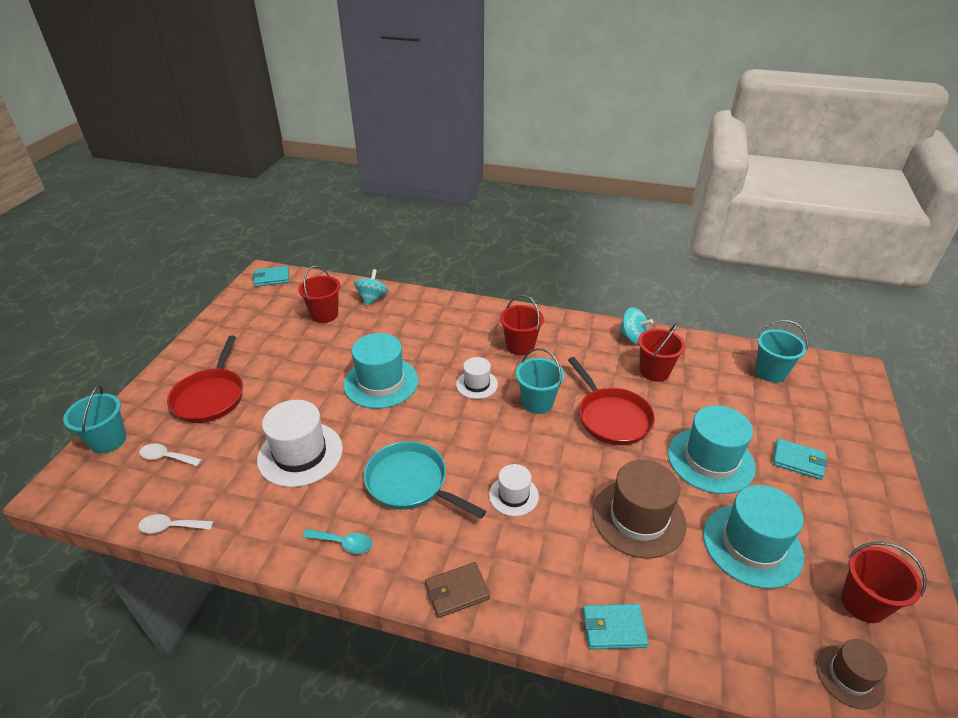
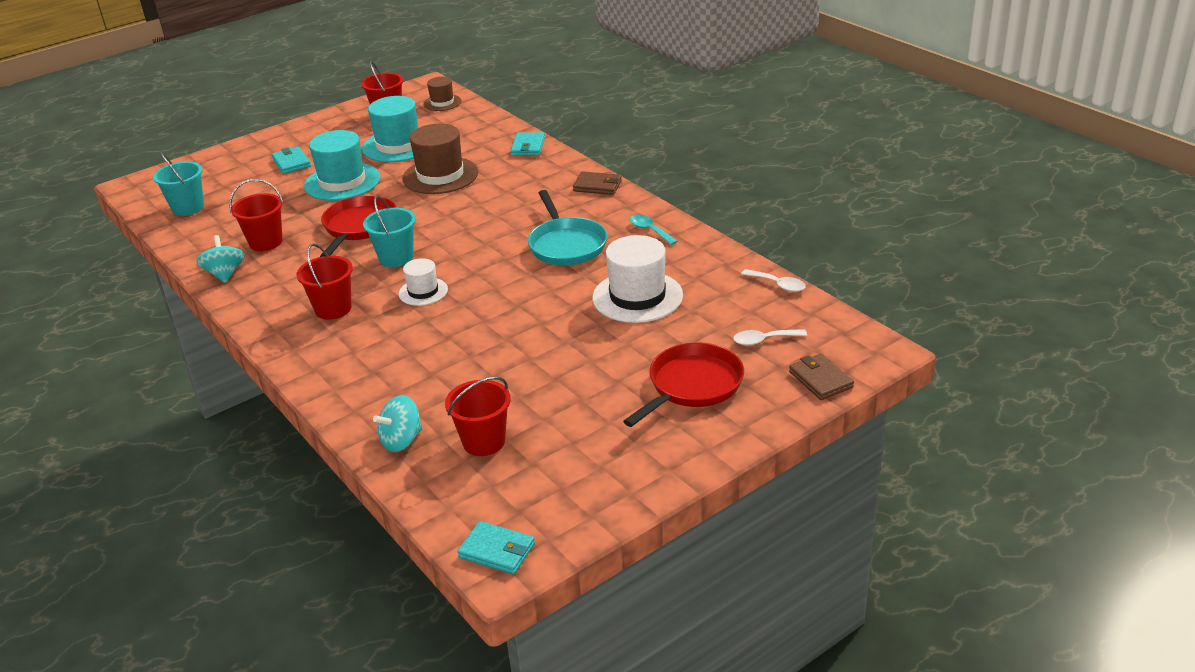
camera: 140 degrees left, 5 degrees down
(108, 441) = (820, 379): turquoise bucket -> brown wallet
(166, 457) = (764, 340): white spoon -> white spoon turned 120 degrees clockwise
(381, 382) = (506, 329): turquoise hat -> none
(513, 495) = (502, 212): white hat -> none
(613, 628) = (528, 147): turquoise wallet -> turquoise wallet turned 60 degrees clockwise

